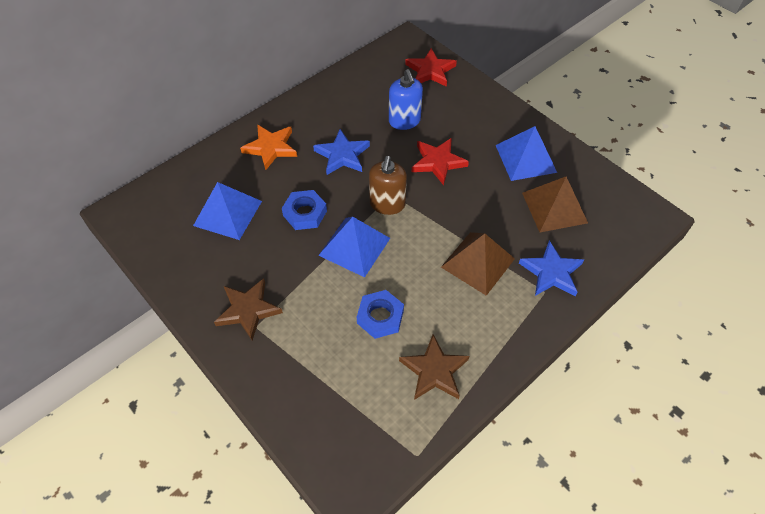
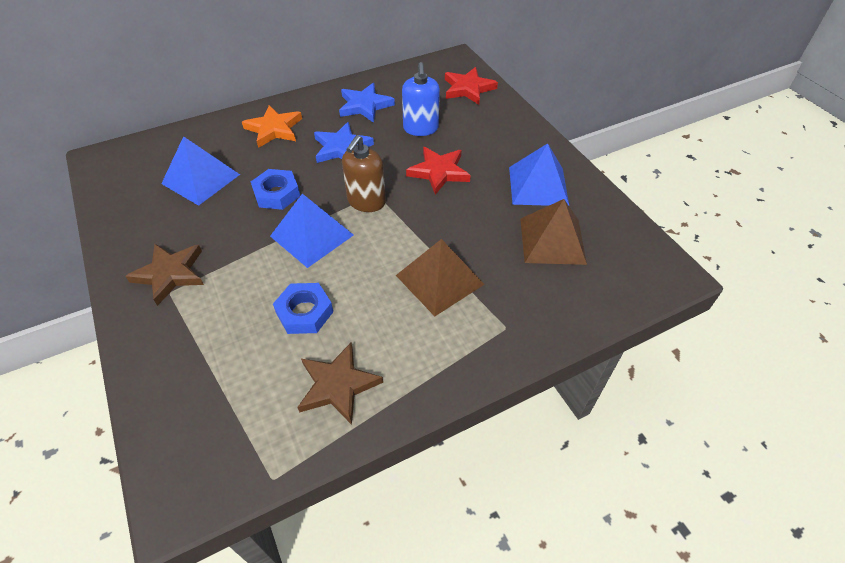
camera: 15 degrees right, 5 degrees down
(551, 272) = (522, 308): blue star -> blue star (365, 105)

